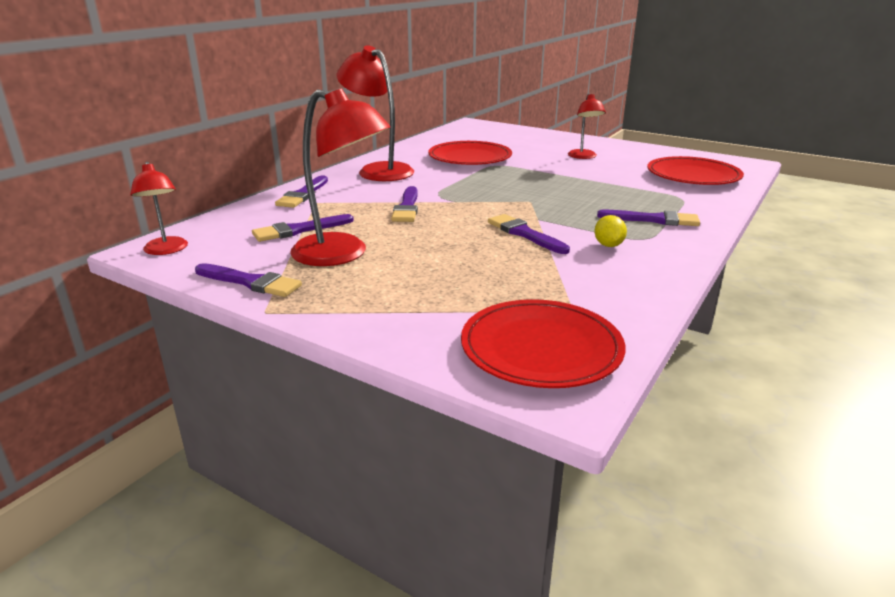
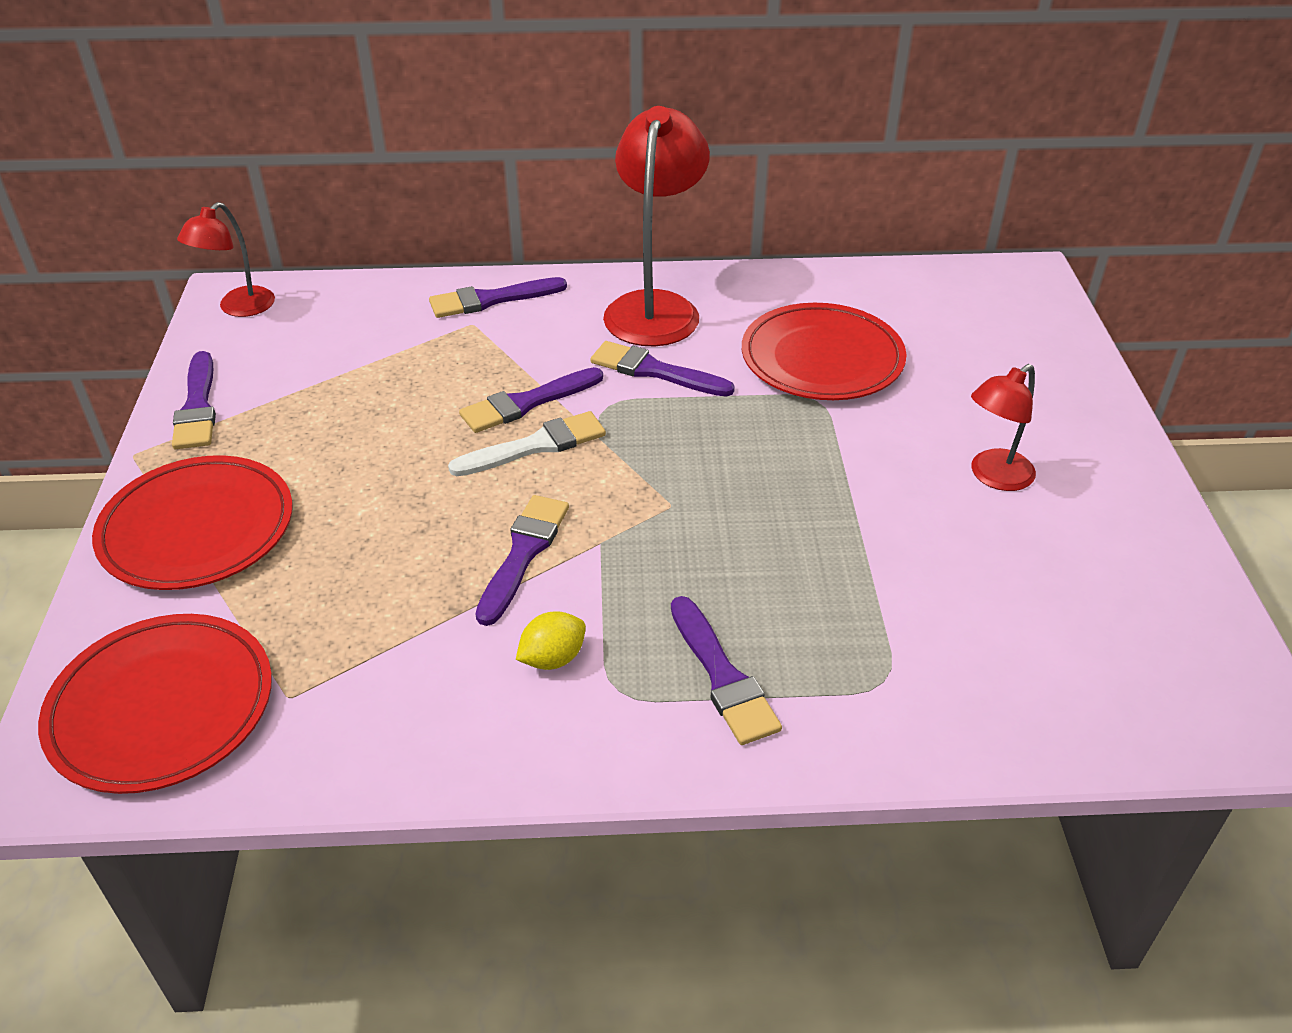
camera: 55 degrees right, 15 degrees up
(299, 230) = (368, 360): purple brush -> purple brush (654, 371)
(342, 254) = (320, 429): red lamp -> none
(445, 213) = (536, 446): none -> white brush
(693, 176) = (1053, 660): red plate -> red plate (197, 528)

